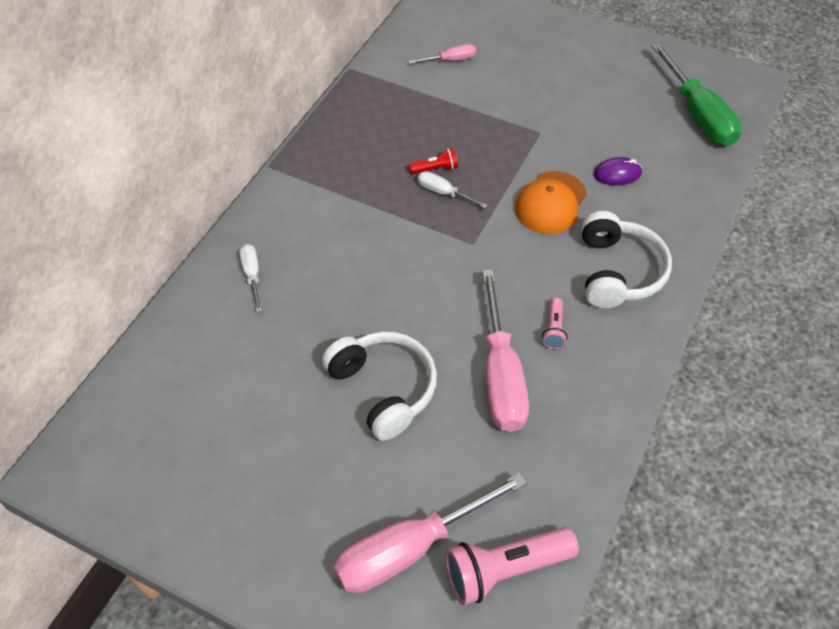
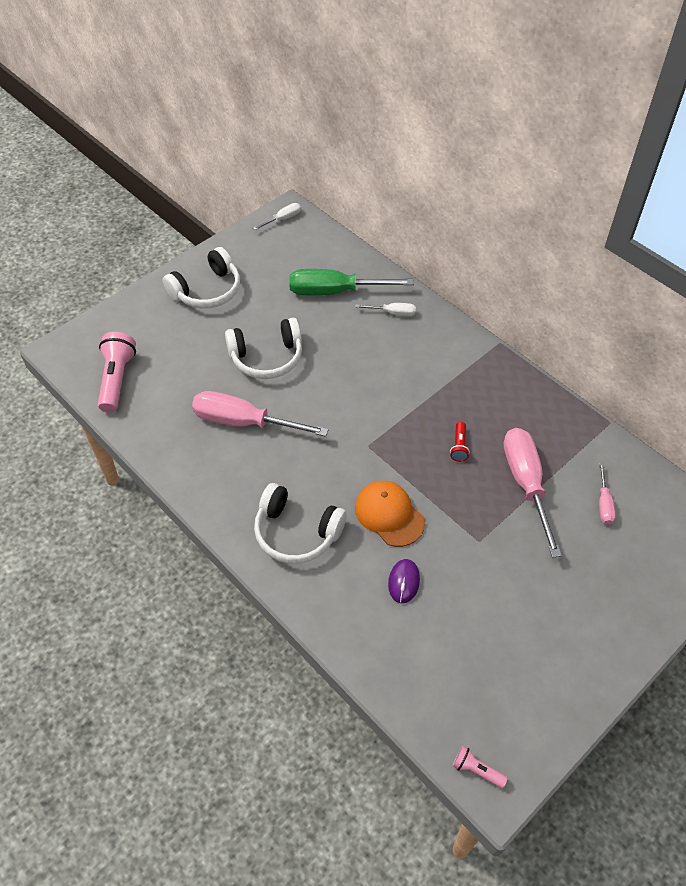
camera: 110 degrees right, 0 degrees up
(278, 520) = (207, 291): none -> white headphones
(409, 549) = (156, 341): pink screwdriver -> pink screwdriver (526, 483)
(443, 193) = (429, 443): white screwdriver -> white screwdriver (283, 219)
(553, 329) = (264, 467): pink flashlight -> pink flashlight (476, 770)
(698, 114) = (459, 697): green screwdriver -> green screwdriver (335, 291)

